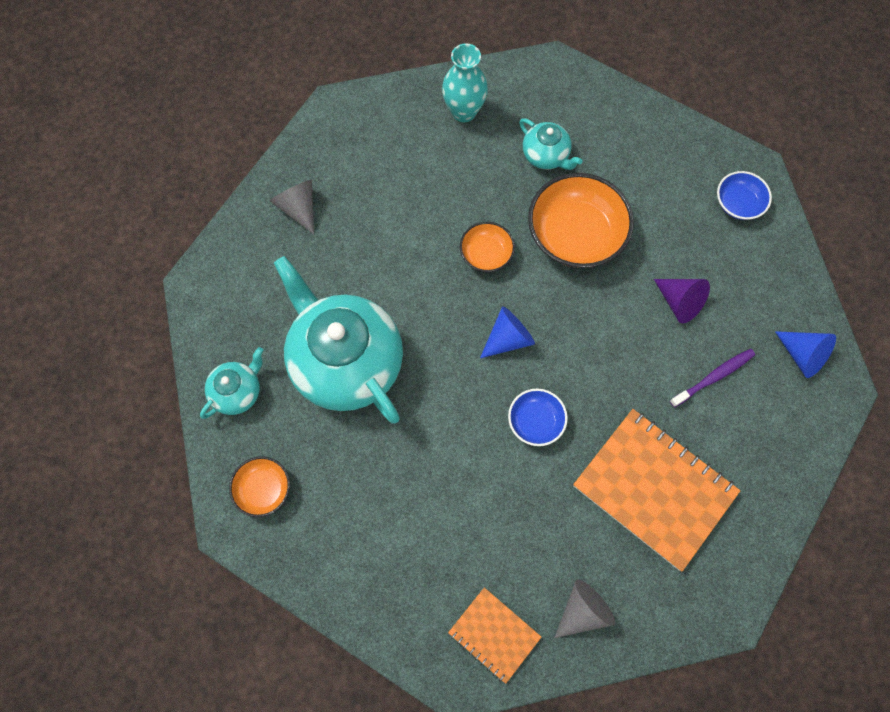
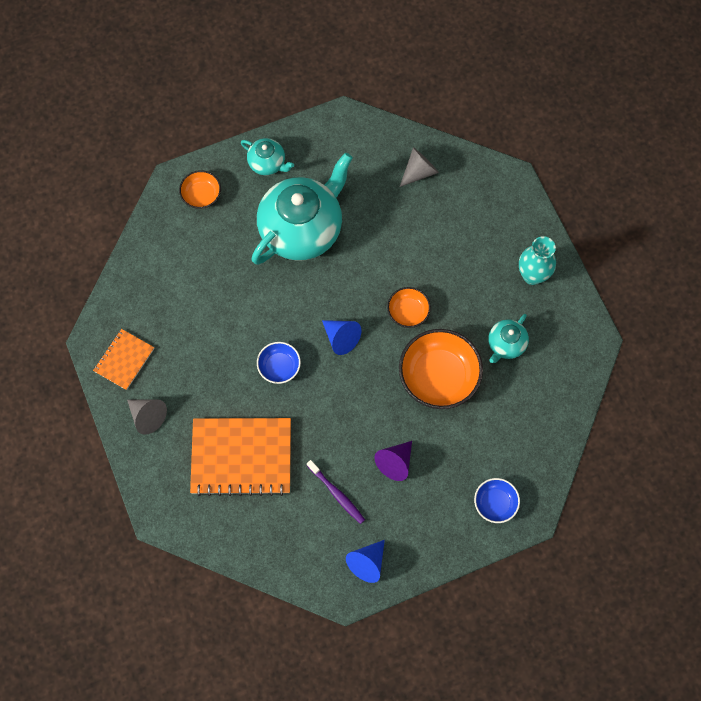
camera: 80 degrees right, 0 degrees up
(654, 489) = (241, 457): orange notebook -> orange notebook turned 60 degrees clockwise

